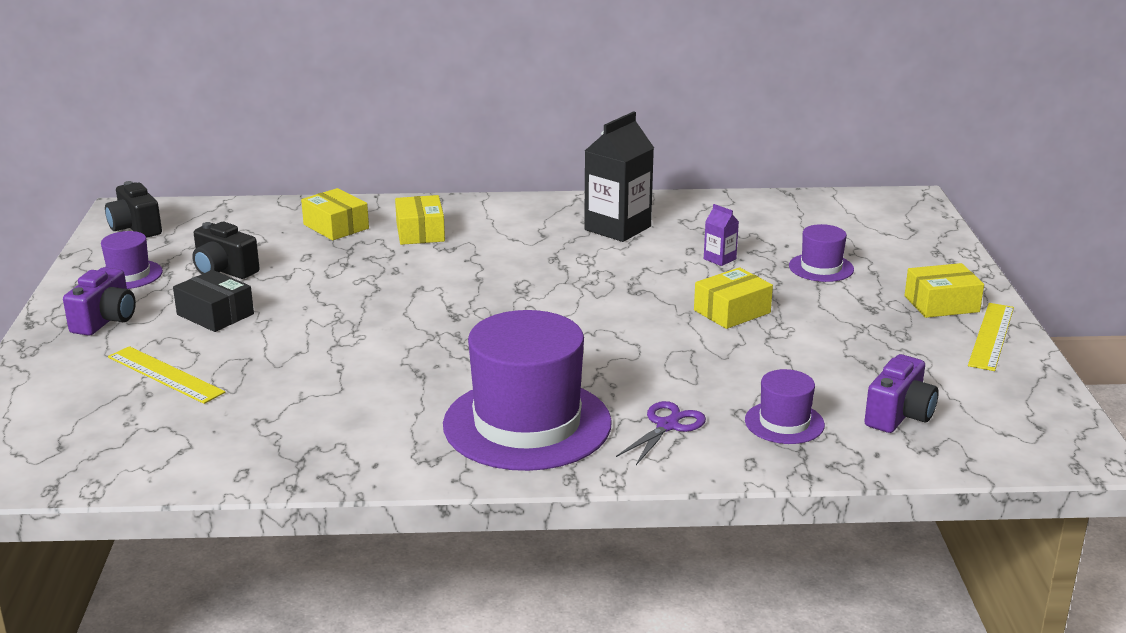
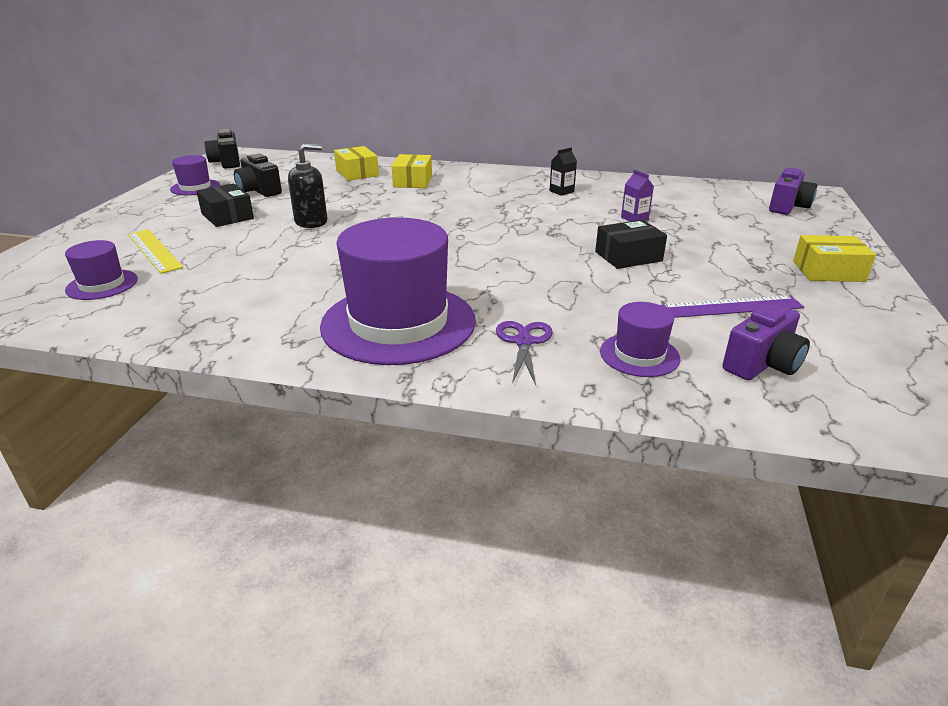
camera: 15 degrees right, 5 degrees up
(105, 320) = (152, 212): purple camera -> purple camera (788, 207)
(332, 309) = (311, 222): none -> black soap dispenser
(617, 228) = (561, 191): black carton -> black carton, size x0.46
(667, 426) = (523, 342): purple scissors -> purple scissors turned 45 degrees counterclockwise
(732, 311) = (628, 256): yellow box -> black box
(821, 268) = (721, 233): purple hat -> purple hat (102, 284)
(856, 359) = (732, 307): none -> purple ruler
(991, 336) = (875, 303): yellow ruler -> none

